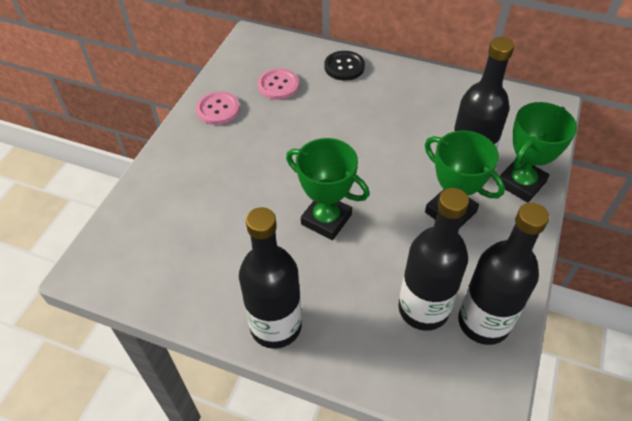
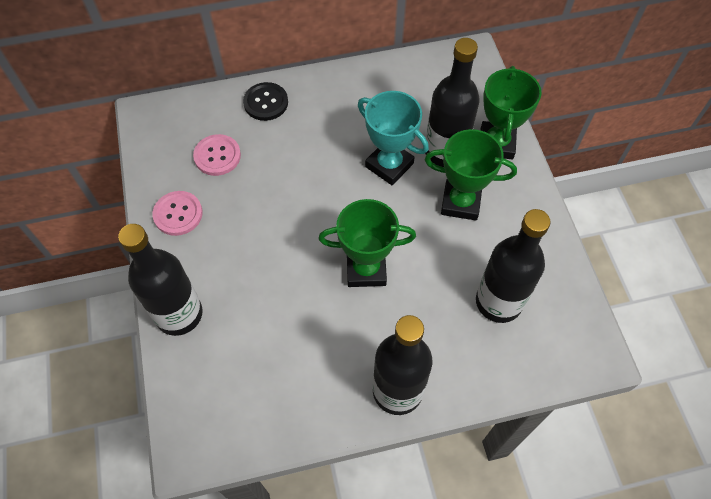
camera: 35 degrees left, 10 degrees up
(409, 154) = (389, 165): none -> turquoise trophy
(483, 322) = (548, 285): black bottle -> black bottle (179, 314)

